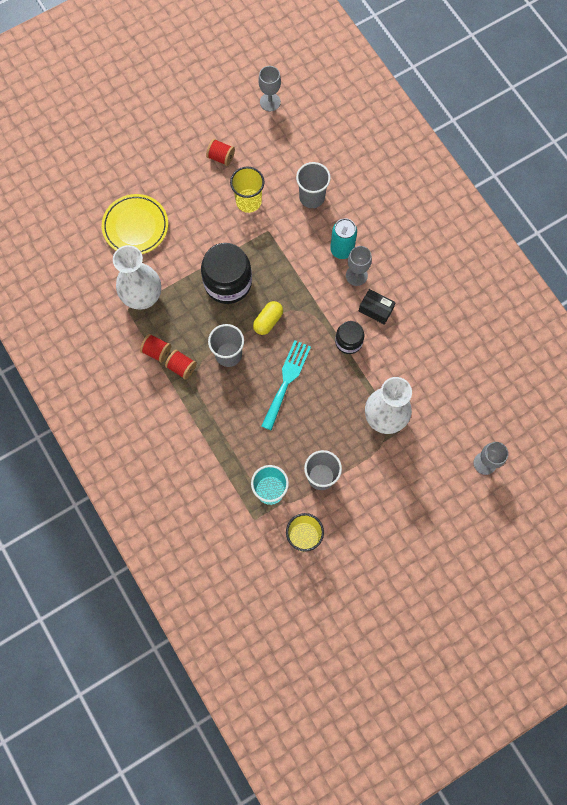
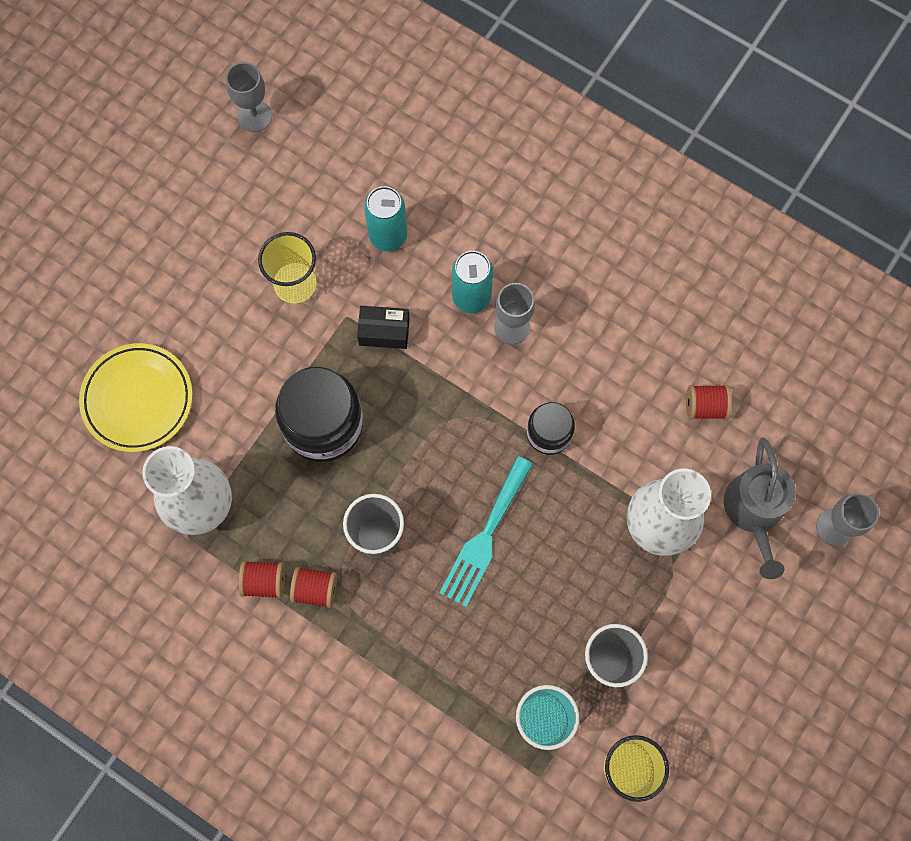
camera: 25 degrees left, 0 degrees up
(221, 157) = (220, 233): red spool -> red spool (705, 406)
(268, 321) = (413, 456): yellow capsule -> none
(286, 381) = (485, 537): turquoise fork -> turquoise fork turned 150 degrees counterclockwise
(312, 197) = (388, 236): grey cup -> turquoise can
(376, 309) = (565, 366): black box -> black box (384, 331)
(443, 434) = (754, 511): none -> grey watering can

